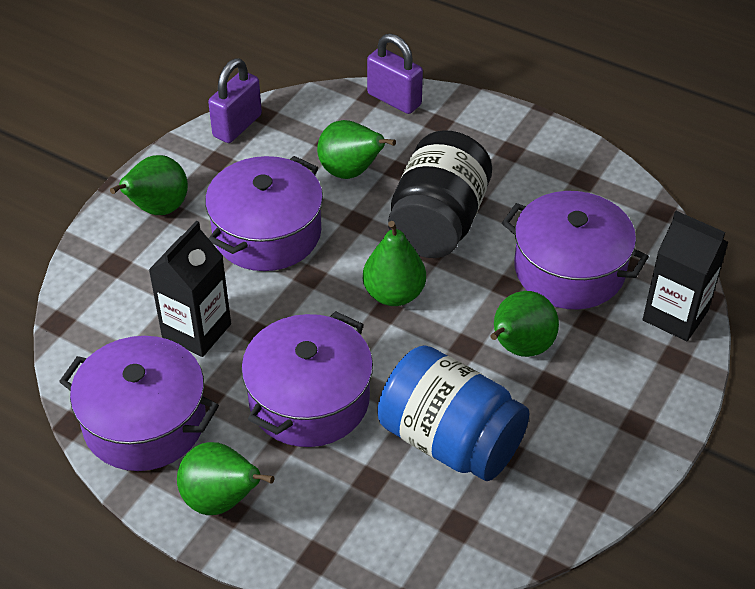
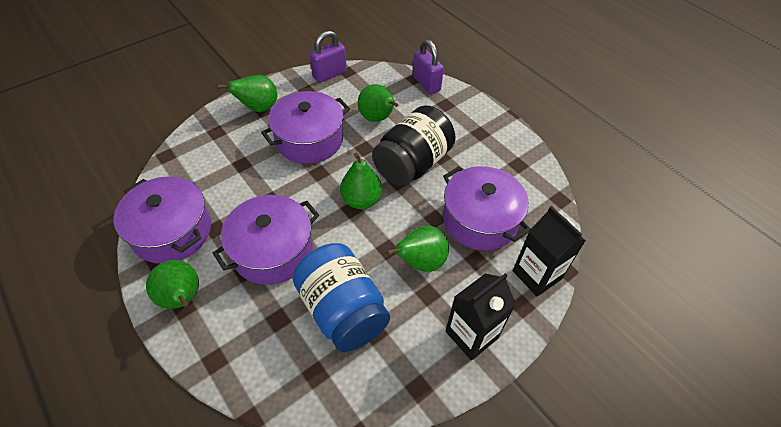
camera: 20 degrees right, 5 degrees up
(196, 331) = (235, 185): black carton -> black carton (471, 334)

